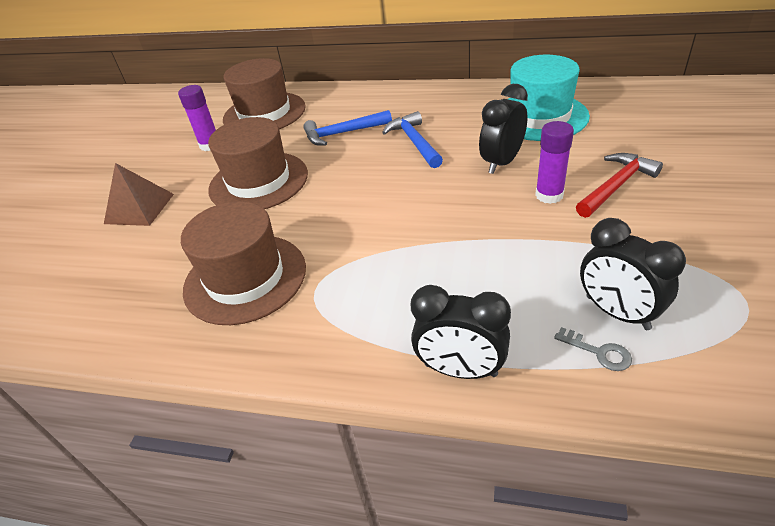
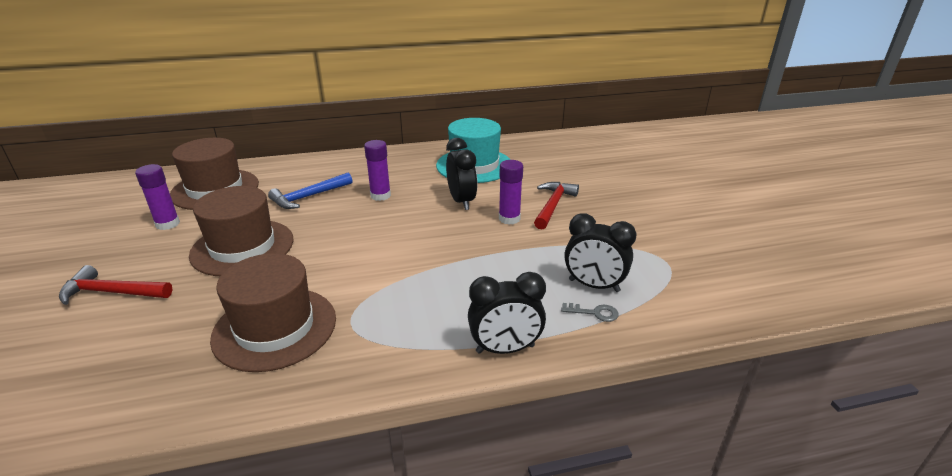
camera: 30 degrees left, 10 degrees down
(139, 208) = (112, 292): brown pyramid -> red hammer
(414, 142) = (380, 195): blue hammer -> purple glue stick
(501, 162) = (461, 201): black clock -> black clock turned 150 degrees clockwise

